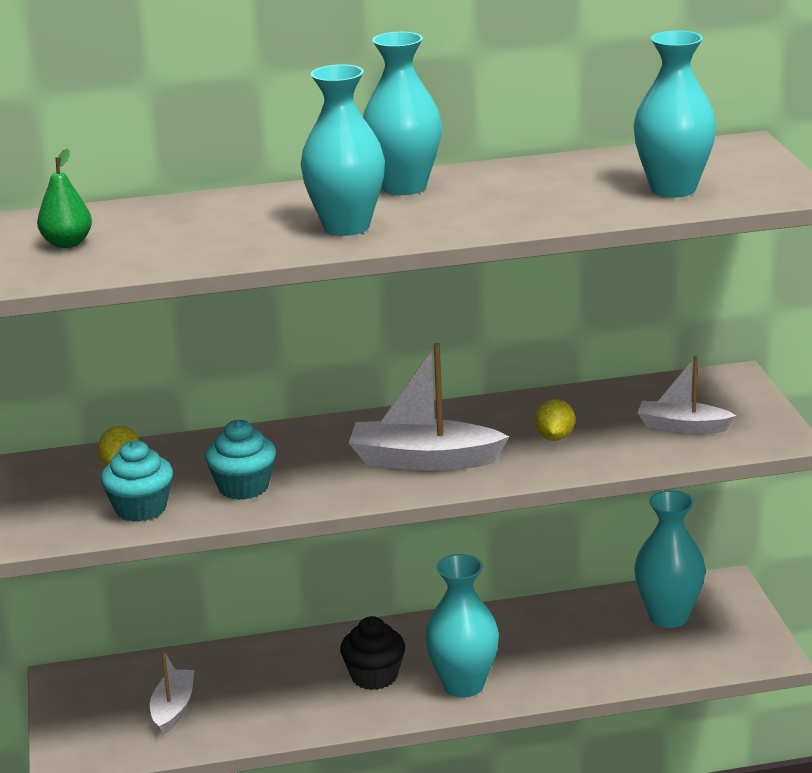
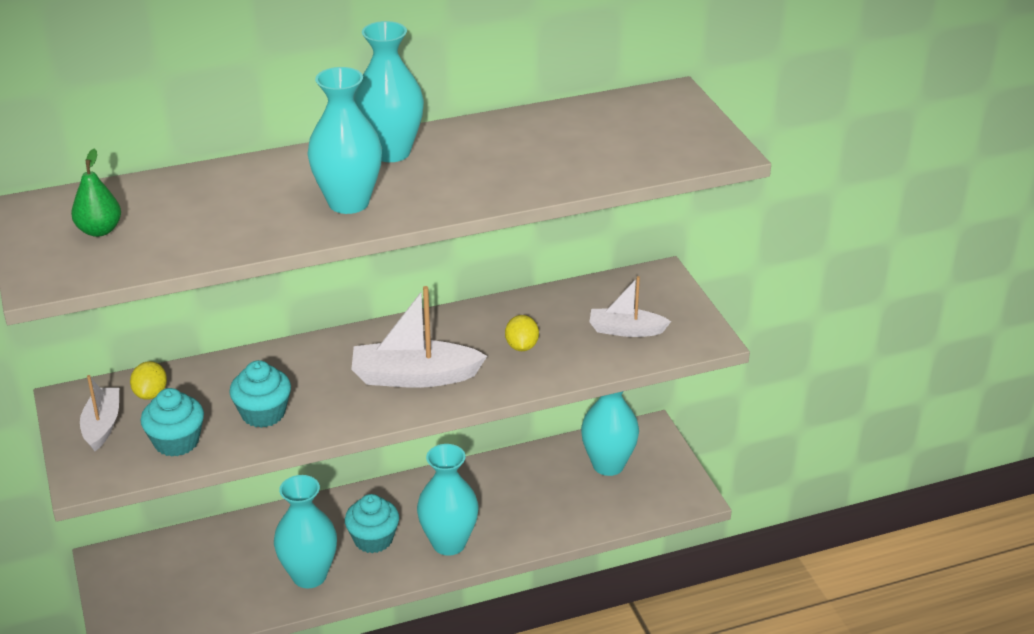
camera: 10 degrees left, 10 degrees up
(173, 709) = (206, 584): white boat -> white boat (102, 425)
(374, 676) = (373, 539): black cupcake -> turquoise cupcake
(673, 189) = (623, 149): turquoise vase -> turquoise vase (309, 575)

